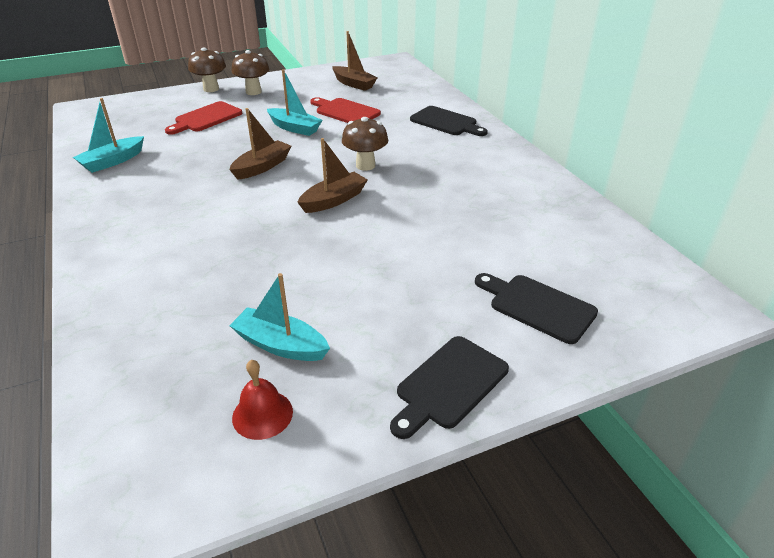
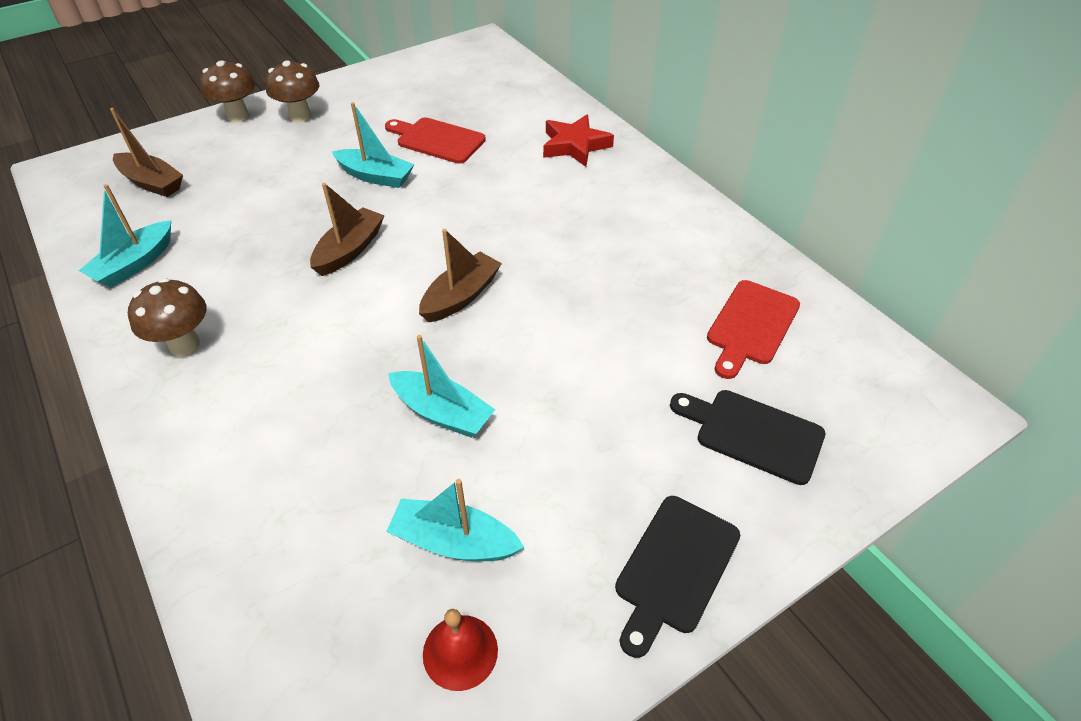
camera: 10 degrees left, 10 degrees up
(206, 118) = (246, 171): red cutting board -> red cutting board (751, 326)
(297, 266) = (442, 413): none -> turquoise boat
(354, 84) = (436, 88): brown boat -> brown boat (152, 183)
(365, 165) = (487, 232): brown mushroom -> brown mushroom (184, 344)
(446, 122) = (575, 145): black cutting board -> red star

